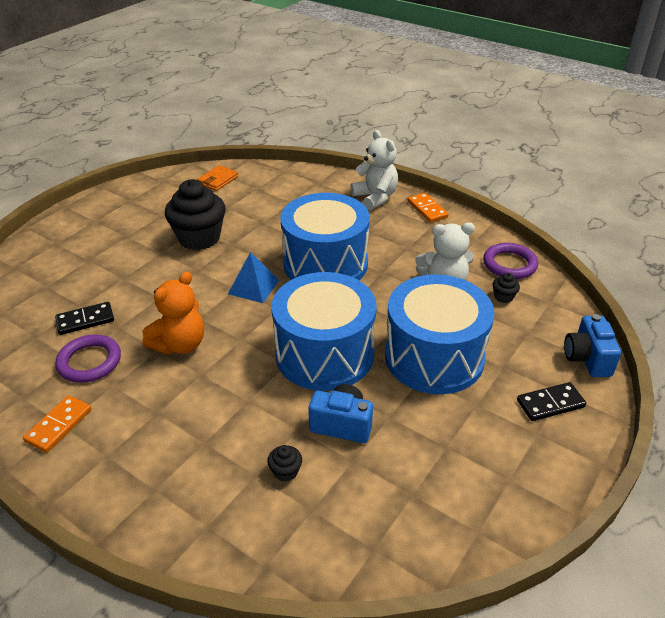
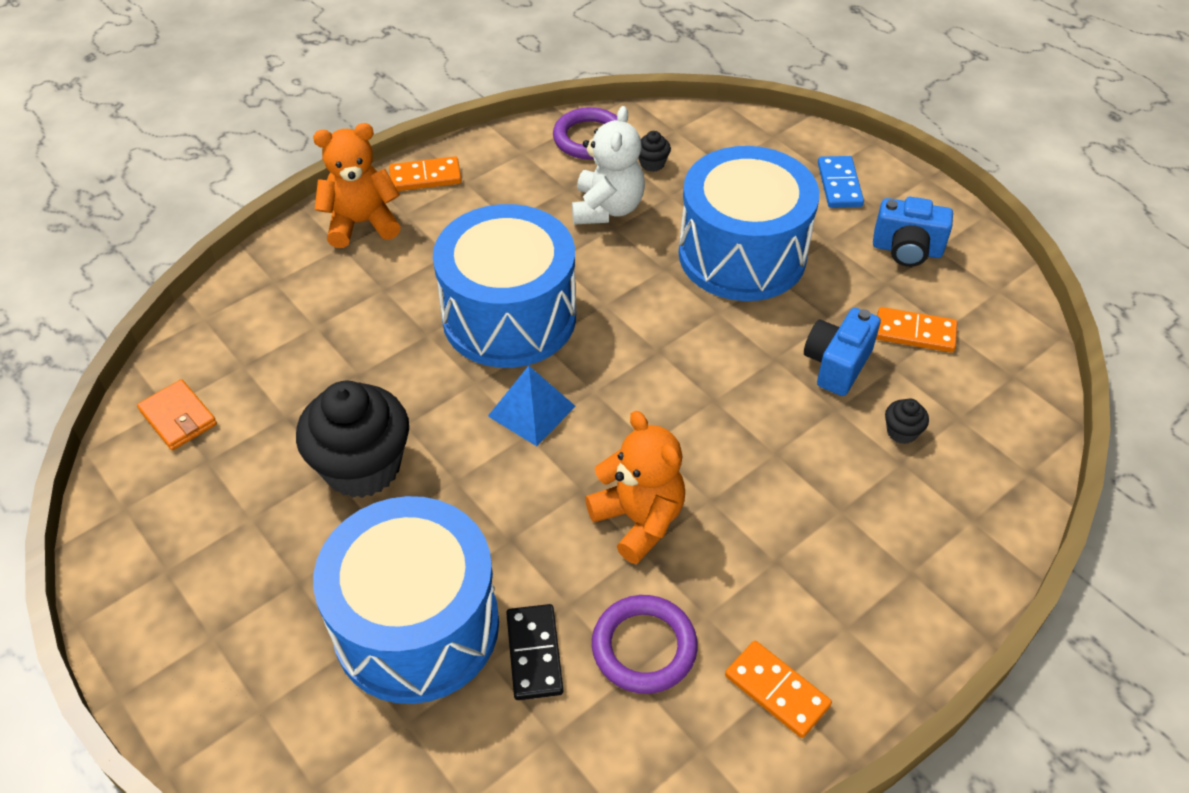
camera: 75 degrees left, 10 degrees up
(324, 354) = (707, 356): blue drum -> blue drum (417, 626)
(375, 197) = (362, 223): white teddy bear -> orange teddy bear
(396, 471) = (915, 332): none -> orange domino
(550, 404) = (839, 185): black domino -> blue domino
(587, 359) = (779, 135): blue camera -> blue camera (907, 250)

